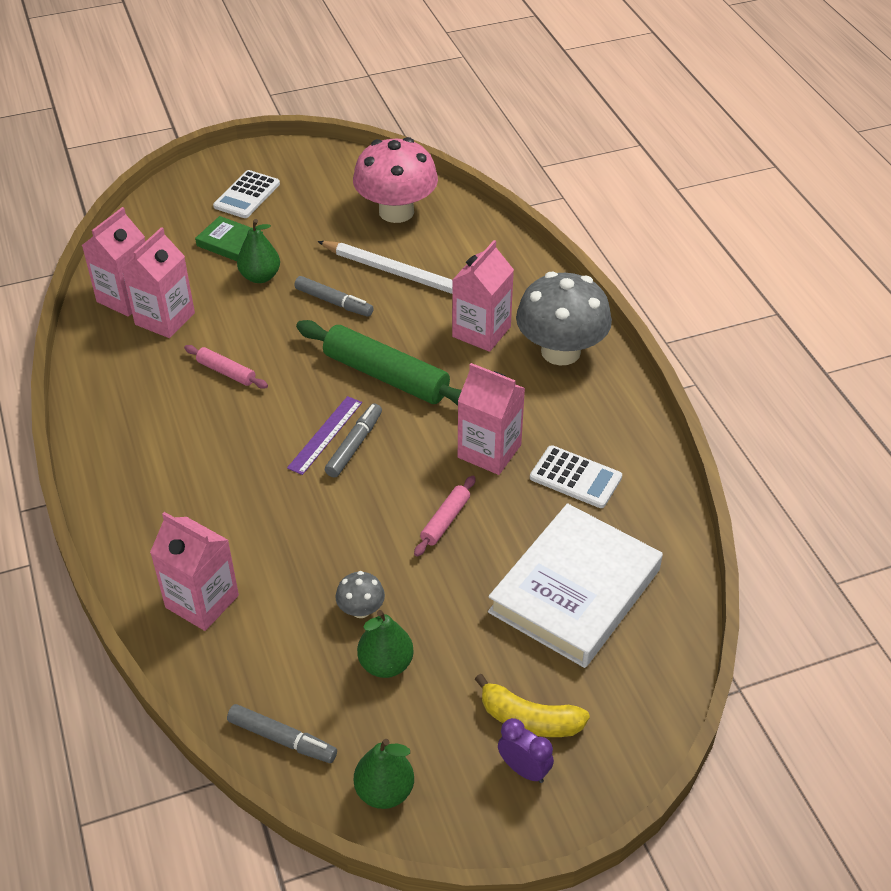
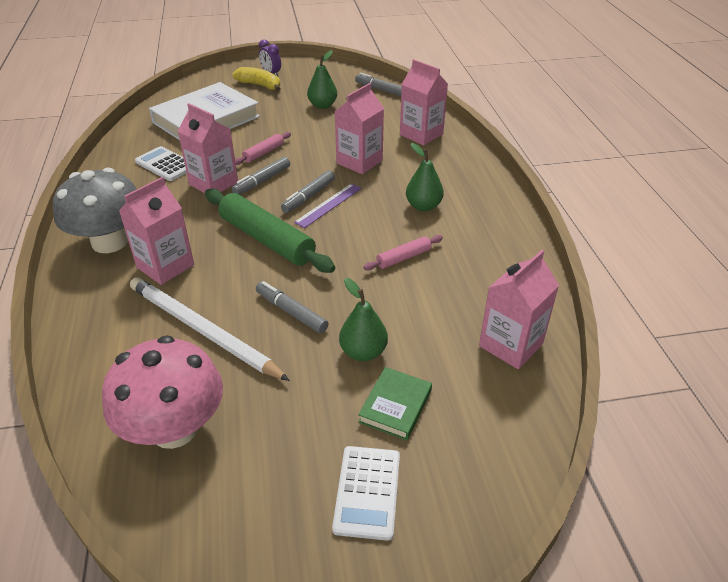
camera: 170 degrees left, 5 degrees down
(165, 319) = (465, 315): pink carton -> pink carton (359, 162)
(226, 372) = (403, 258): pink rolling pin -> pink rolling pin turned 75 degrees counterclockwise
(230, 243) = (395, 406): green book -> green book turned 75 degrees clockwise
(247, 195) = (367, 492): white calculator -> white calculator turned 150 degrees clockwise
(361, 609) = (329, 124): grey mushroom -> none
(384, 791) = (336, 74): green pear -> green pear (423, 206)
(426, 464) = (262, 181): none -> grey marker

